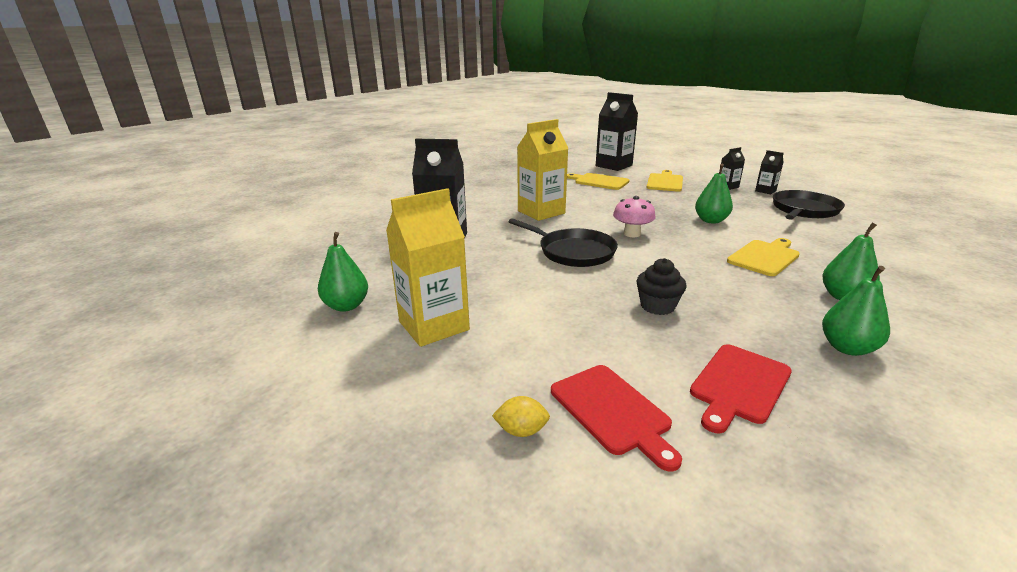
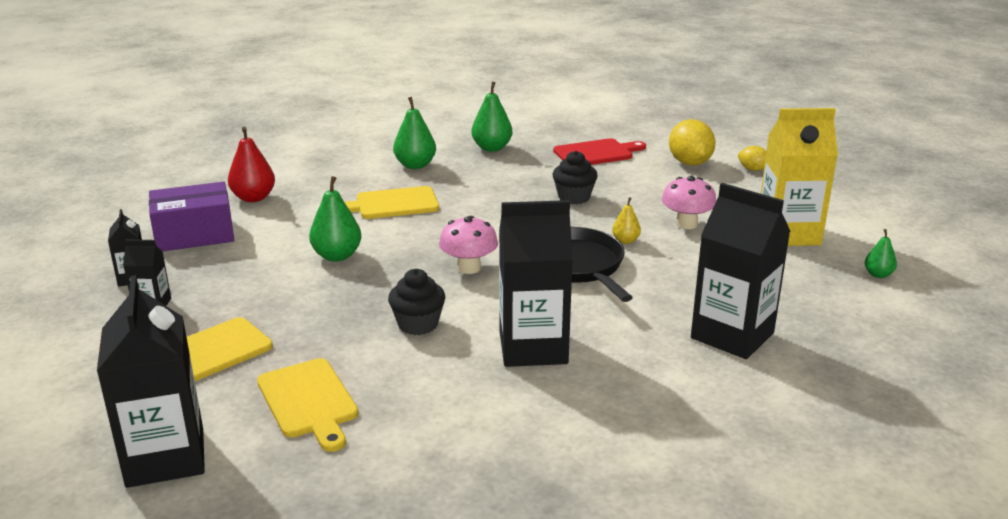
camera: 150 degrees left, 0 degrees up
(346, 306) = (878, 274): green pear -> green pear, size x0.57
(532, 308) = (686, 224): none -> pink mushroom
(541, 212) = (533, 348): yellow carton -> black carton
(563, 278) = (625, 241): none -> yellow pear
(607, 207) = (418, 324): none -> black cupcake
(612, 411) = (689, 163): red cutting board -> yellow lemon
(804, 210) = (194, 235): black pan -> purple box
(848, 235) = (253, 198): none -> red pear

